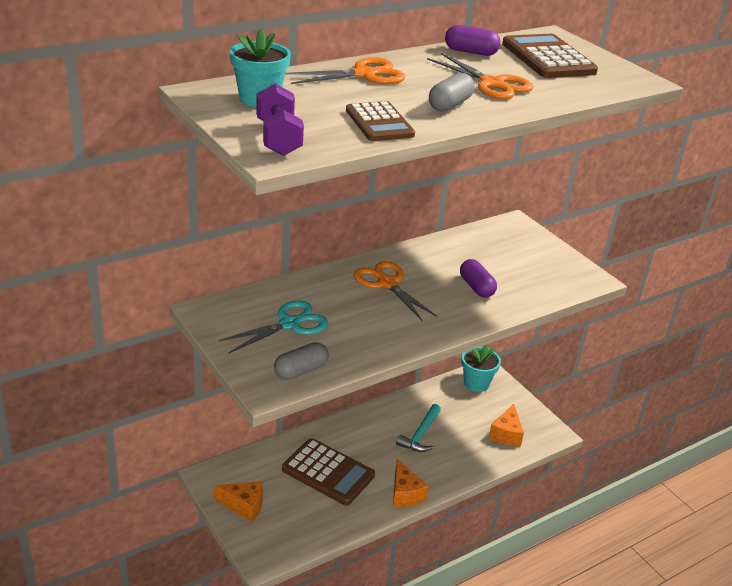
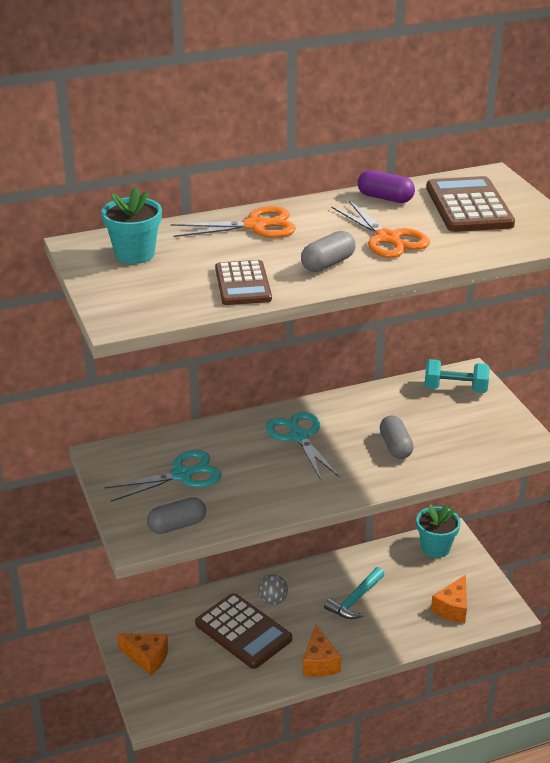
camera: 15 degrees right, 0 degrees up
(278, 138) = (133, 300): purple dumbbell -> none
(347, 441) = (272, 600): none -> grey ball
(387, 283) = (299, 436): orange scissors -> turquoise scissors
(476, 287) = (395, 446): purple capsule -> grey capsule
(508, 236) = (455, 389): none -> turquoise dumbbell

